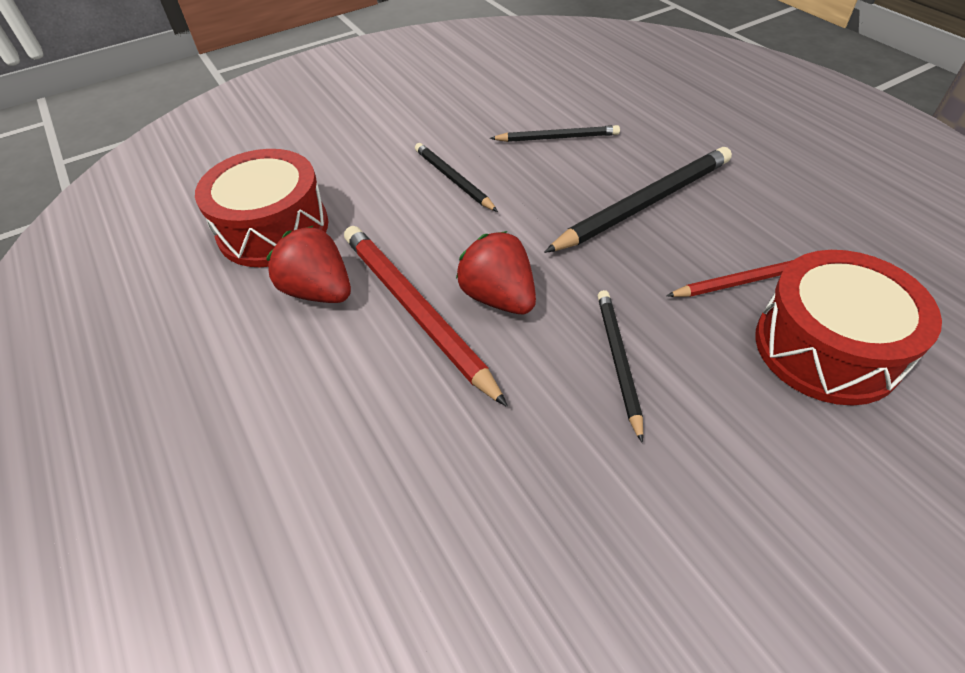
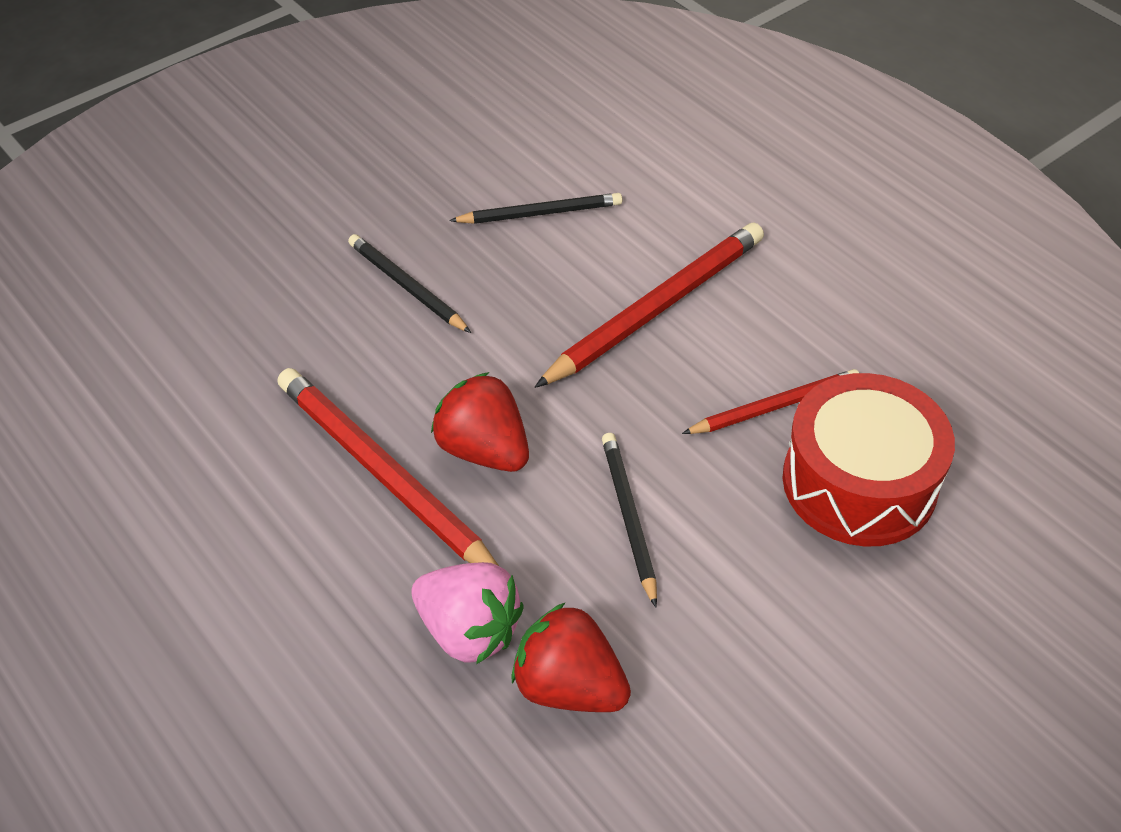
camera: 10 degrees left, 0 degrees up
(273, 229) = (177, 376): red drum -> none
(319, 291) = (258, 458): red strawberry -> red strawberry (569, 686)
(469, 448) = (468, 631): none -> pink strawberry
(644, 204) = (656, 309): black pencil -> red pencil

